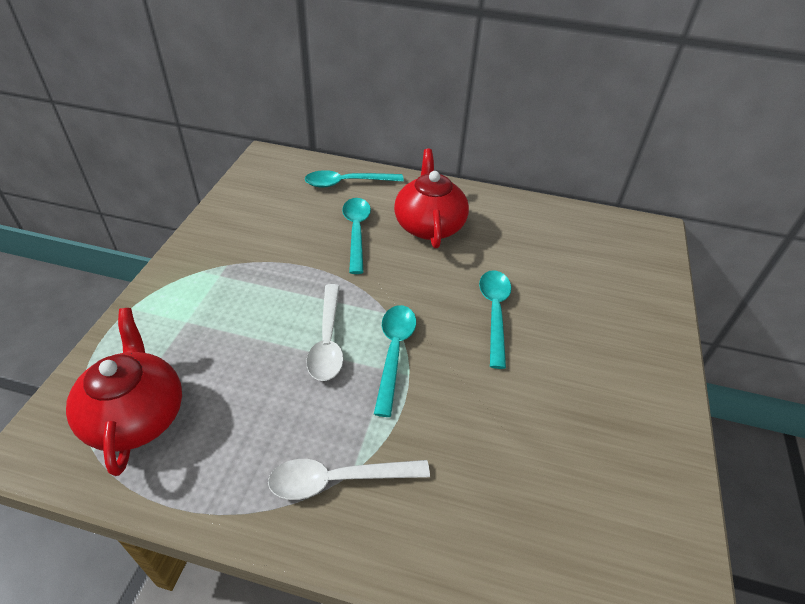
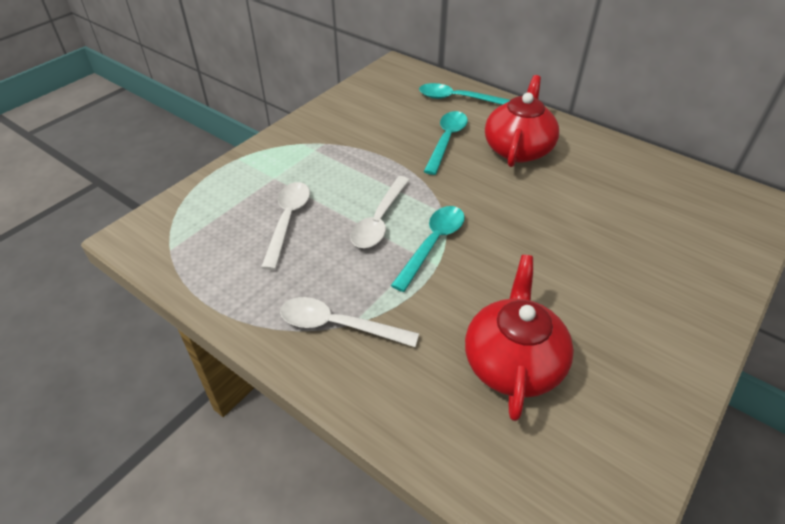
camera: 25 degrees right, 0 degrees up
(136, 415) = (209, 234): red teapot -> red teapot (513, 362)
(226, 371) = (288, 221): none -> white spoon
(494, 313) = (544, 236): turquoise spoon -> none

